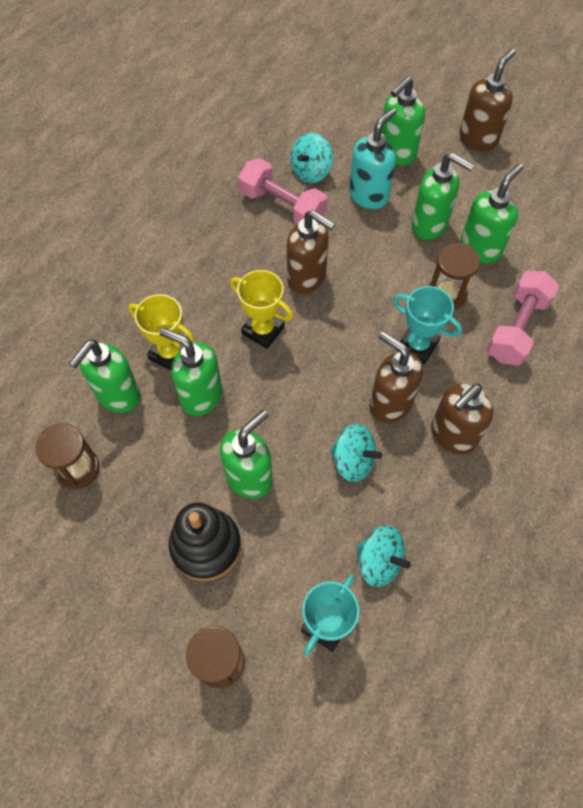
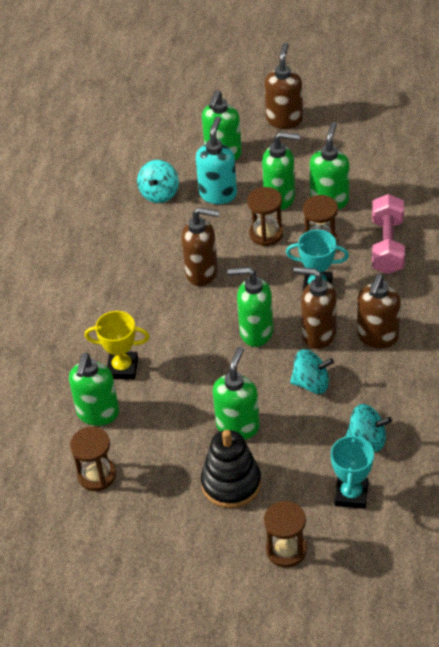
camera: 20 degrees left, 15 degrees down
(201, 396) = (166, 387): green soap dispenser -> green soap dispenser (255, 332)
(263, 330) = (188, 323): yellow trophy -> none
(283, 206) = (151, 228): pink dumbbell -> none
(394, 260) = (266, 234): none -> brown hourglass

